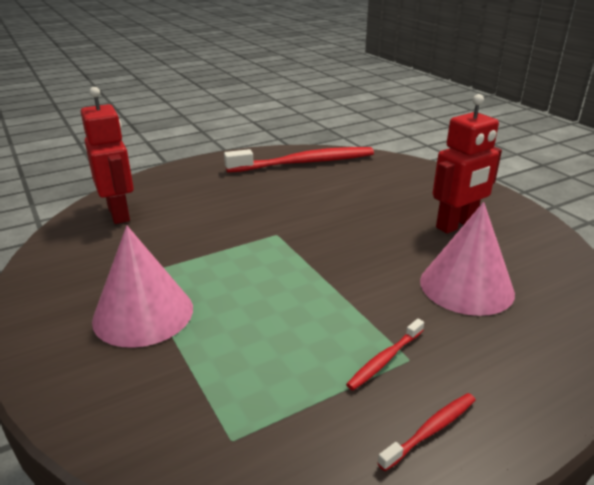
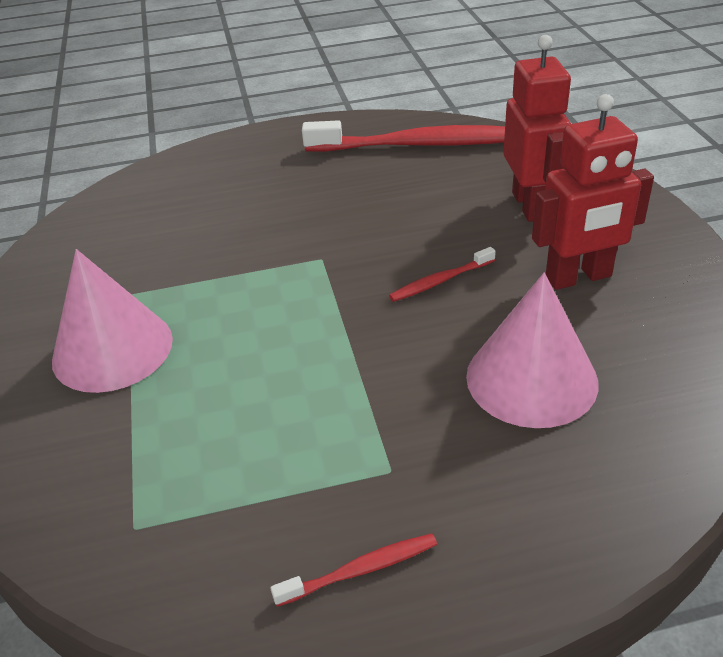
camera: 20 degrees right, 10 degrees up
(119, 213) = (146, 202): red robot -> red robot (530, 206)
(385, 359) = (359, 465): red toothbrush -> red toothbrush (440, 281)

